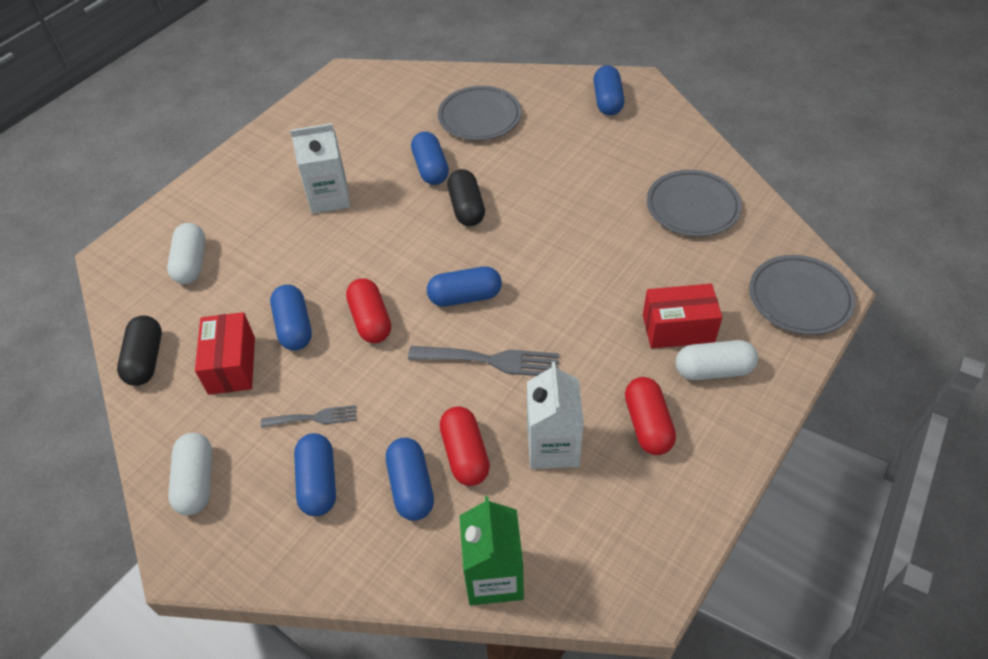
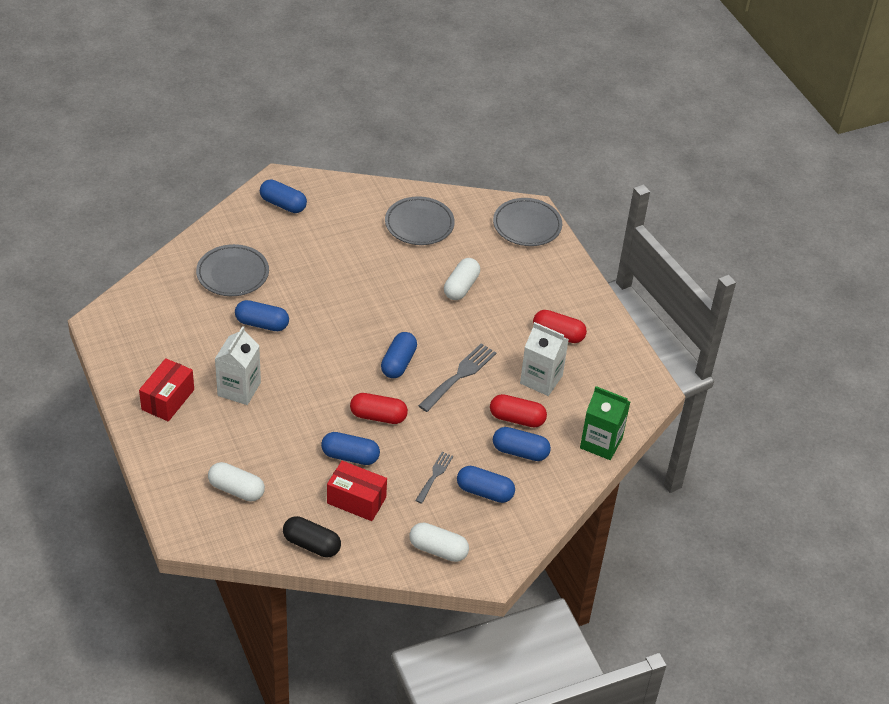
camera: 65 degrees left, 5 degrees down
(467, 208) = (319, 324): black capsule -> none
(678, 329) = (505, 285): red box -> red box (168, 399)
(713, 370) = (545, 288): white capsule -> white capsule (461, 287)

